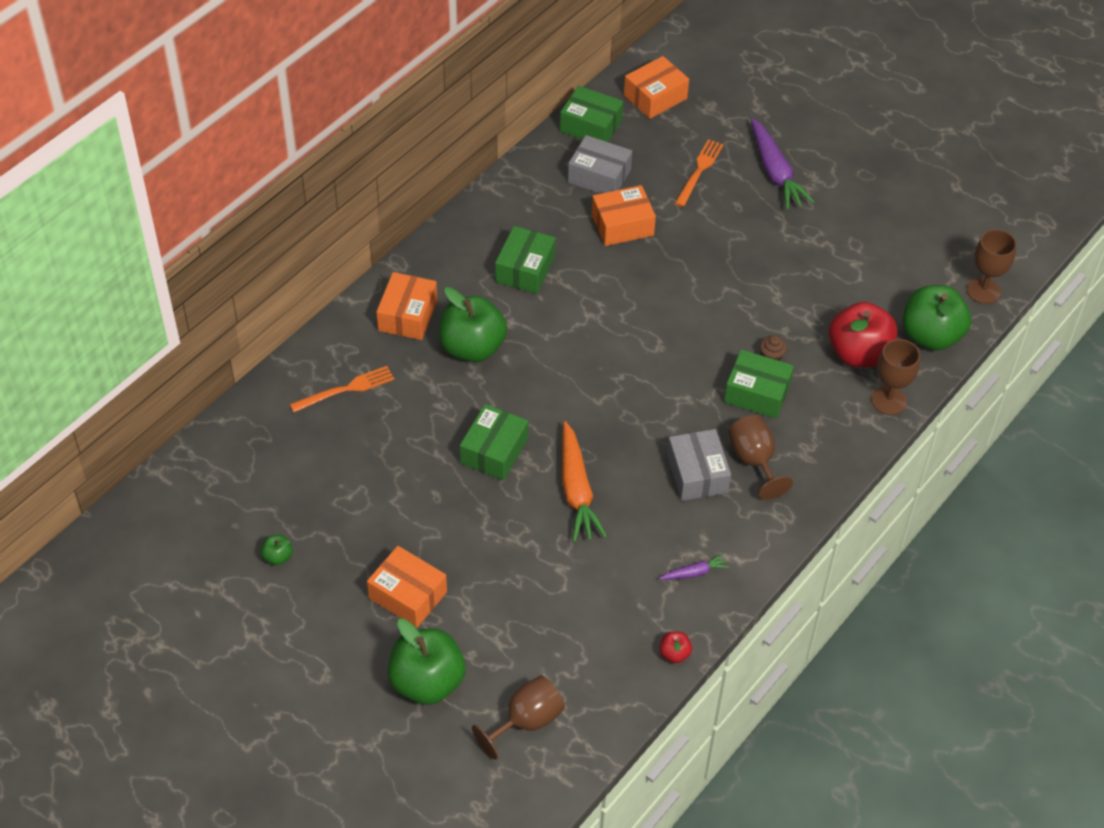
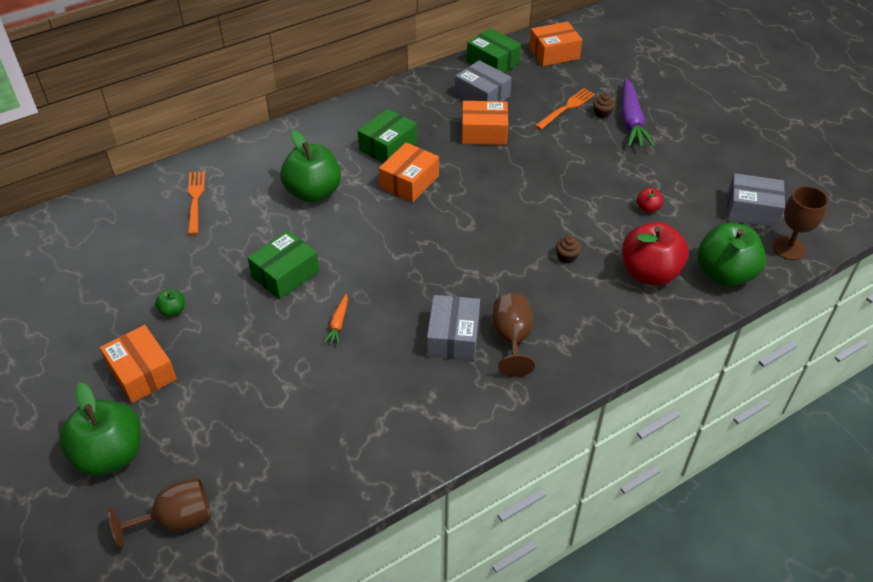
camera: 20 degrees right, 5 degrees down
(278, 557) = (58, 312): green apple -> green apple (173, 311)
(346, 389) = (195, 199): orange fork -> orange fork turned 90 degrees counterclockwise
(408, 315) = (276, 158): orange box -> orange box (409, 182)
(577, 490) = (338, 324): orange carrot -> orange carrot, size x0.49
(674, 654) = (351, 496): red apple -> red apple (648, 208)
(694, 573) = (408, 424): purple carrot -> none
(740, 169) = (602, 113): none -> brown cupcake
(757, 393) = (540, 283): green box -> none
(888, 400) = (663, 319): brown goblet -> none
(934, 255) = (752, 210): none -> grey box

